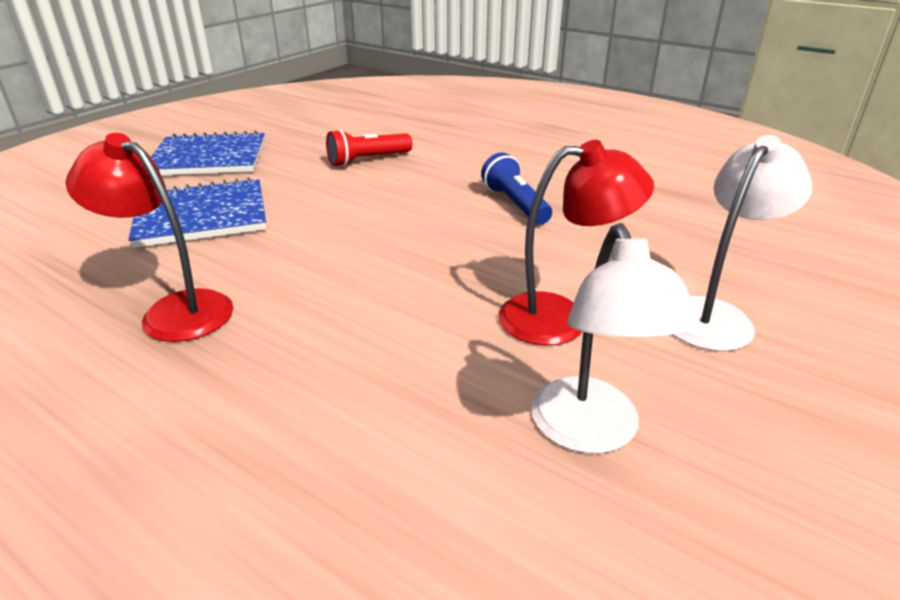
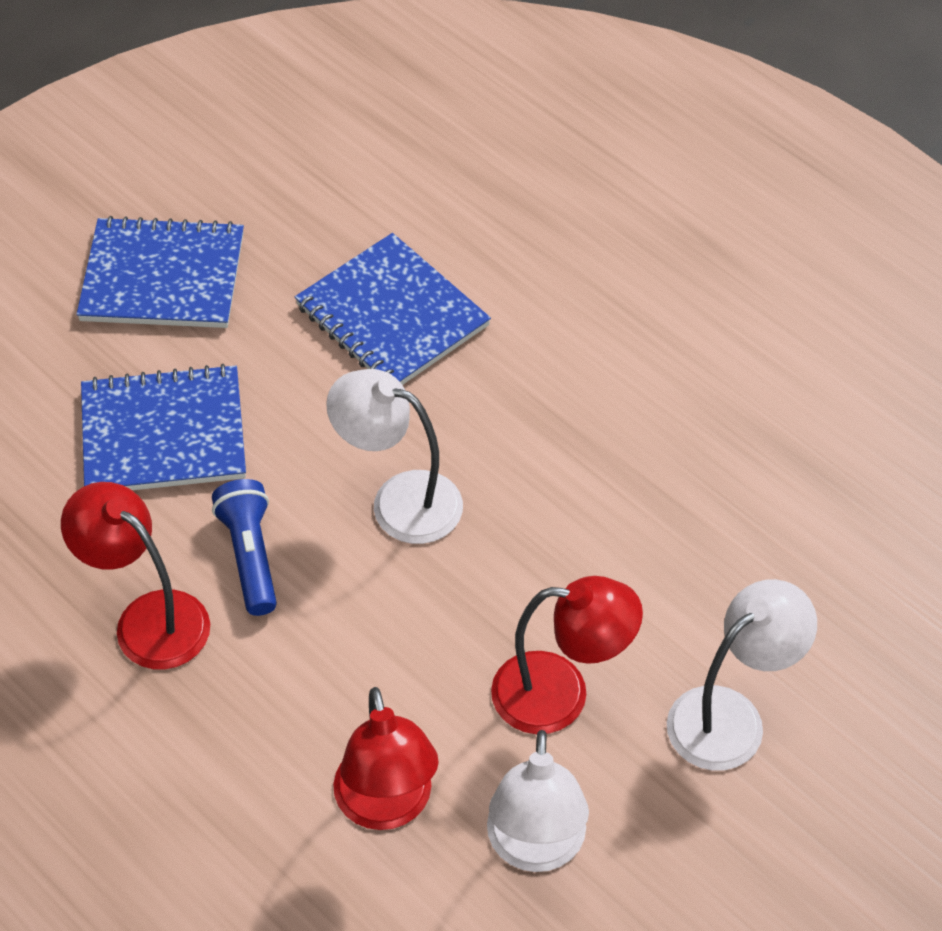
camera: 10 degrees right, 20 degrees up
(367, 160) = (392, 316): red flashlight -> blue notebook
(390, 230) = (399, 500): none -> white lamp
(423, 417) = (387, 806): none -> red lamp
(515, 204) = (575, 464): blue flashlight -> blue flashlight (249, 556)

